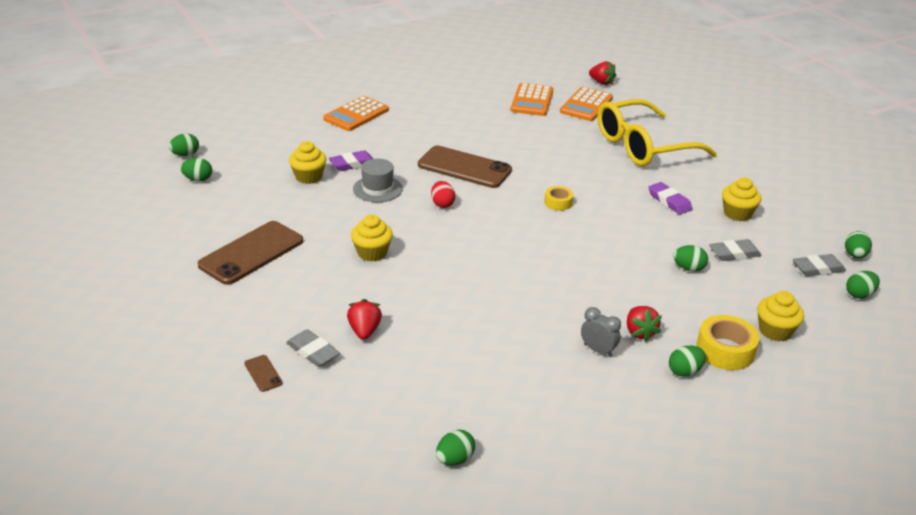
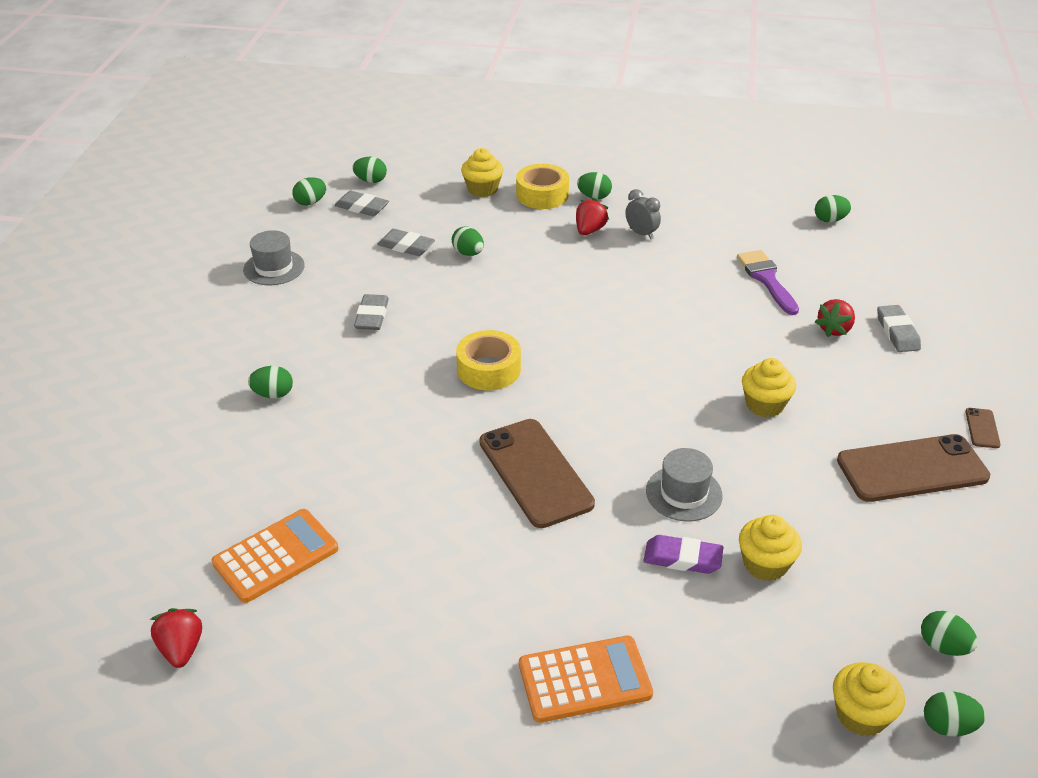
camera: 140 degrees left, 5 degrees up
(263, 373) = (955, 333): brown phone -> brown phone (982, 428)
(442, 204) = (623, 430): red egg -> none
(453, 353) = (767, 279): none -> purple brush
(558, 202) = (488, 369): yellow tape -> yellow tape, size x1.68
(586, 105) = (218, 502): orange calculator -> none
(598, 350) = (641, 233): grey clock -> grey clock turned 150 degrees clockwise
(601, 82) = (116, 539): red strawberry -> red strawberry (181, 649)
(643, 146) = (273, 394): yellow glasses -> green egg
(669, 201) = (372, 316): purple eraser -> grey eraser
(737, 213) = (332, 275): yellow cupcake -> yellow cupcake (861, 715)
(776, 202) = (274, 268): none -> grey hat

